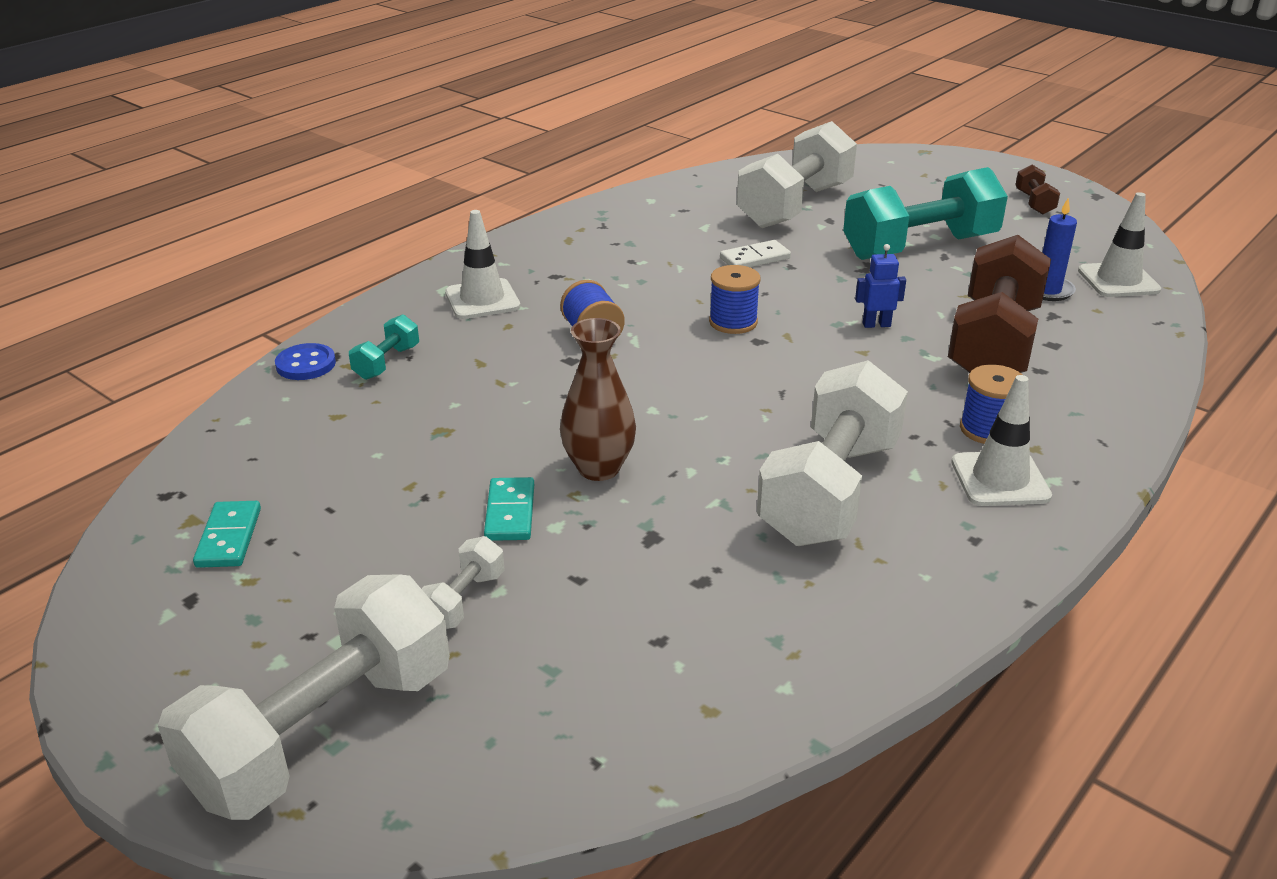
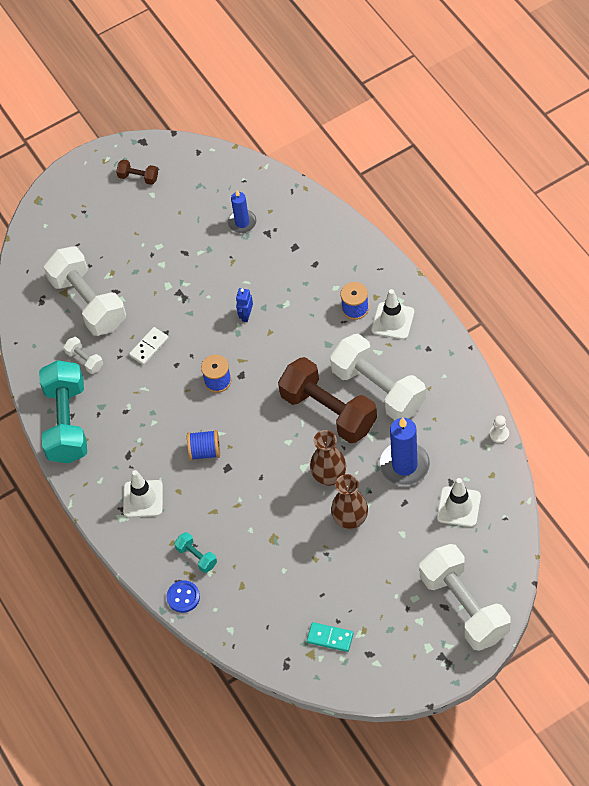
camera: 65 degrees left, 25 degrees up
(463, 601) = (404, 548): white dumbbell -> white dumbbell (84, 360)
(510, 512) = (350, 520): turquoise domino -> brown vase
(670, 561) = (404, 465): none -> blue candle
(755, 258) = (149, 347): white domino -> white domino turned 45 degrees clockwise
(830, 700) = (499, 434): none -> white pawn
(920, 247) = (169, 260): turquoise dumbbell -> turquoise dumbbell (67, 423)
(993, 343) = (284, 272): brown dumbbell -> brown dumbbell (328, 411)
(1118, 280) = (244, 185): white traffic cone -> white traffic cone (458, 507)

